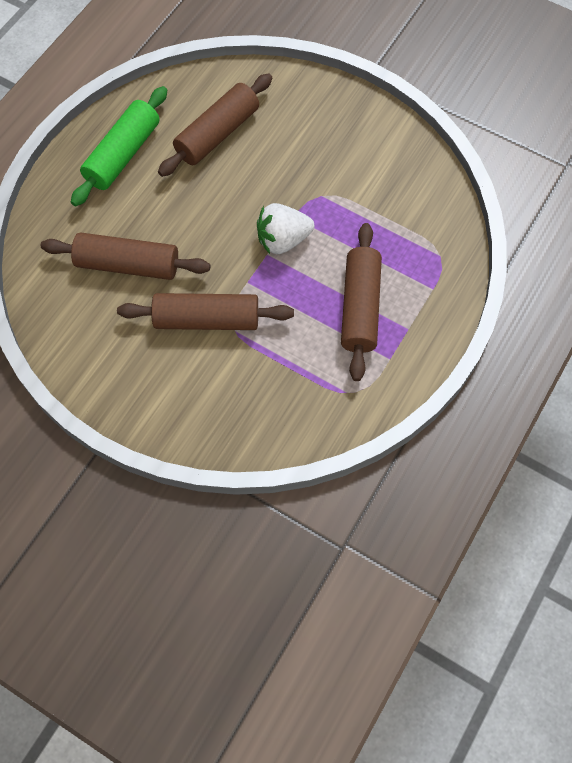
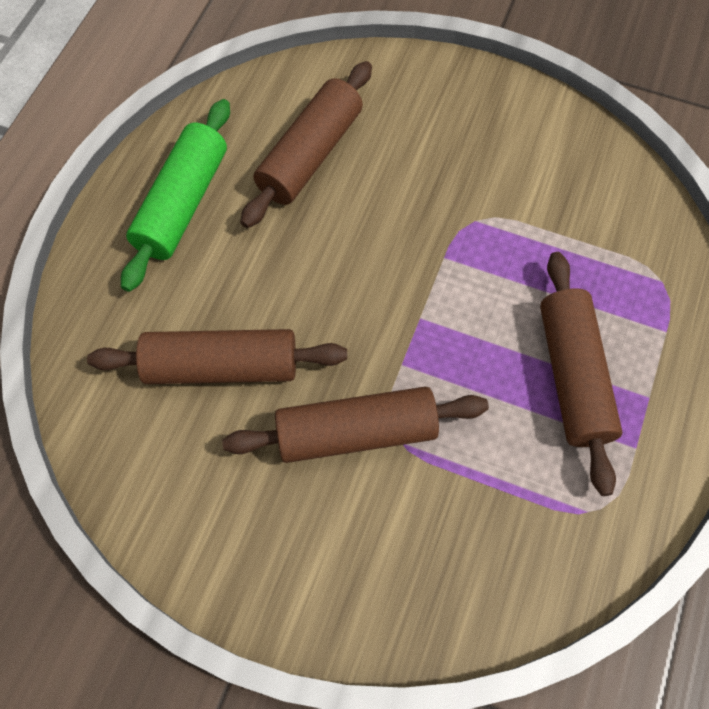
camera: 10 degrees left, 0 degrees up
(283, 240) = (438, 293): white strawberry -> none

